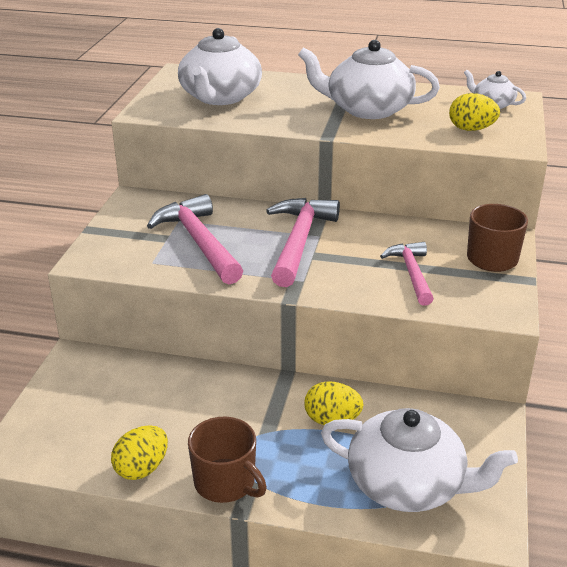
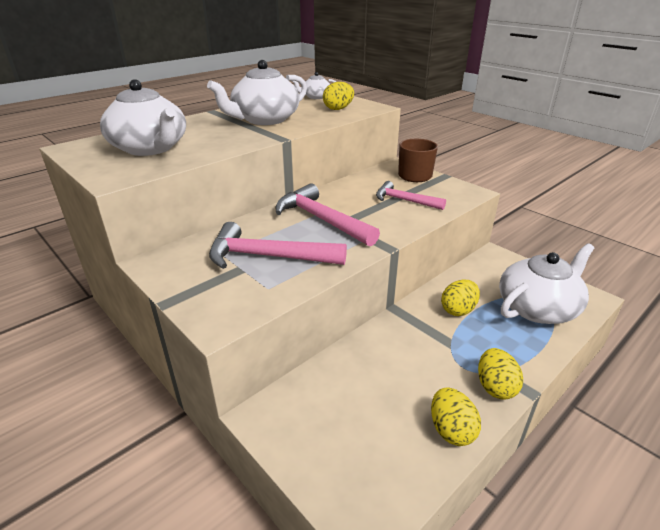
camera: 55 degrees left, 0 degrees up
(226, 483) = (495, 387): brown mug -> yellow egg

